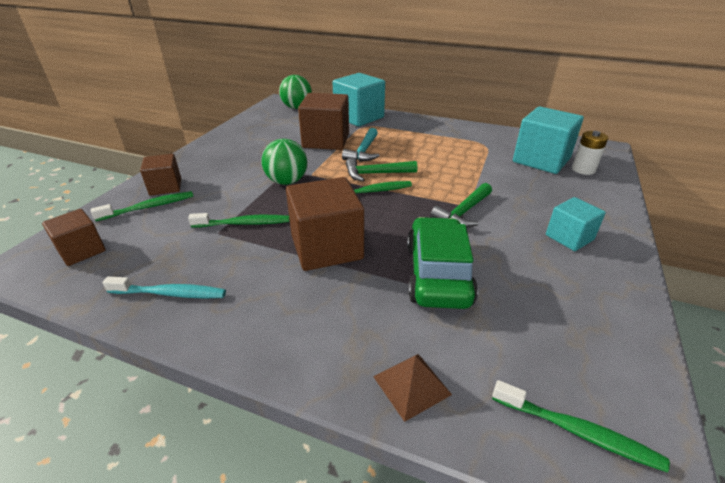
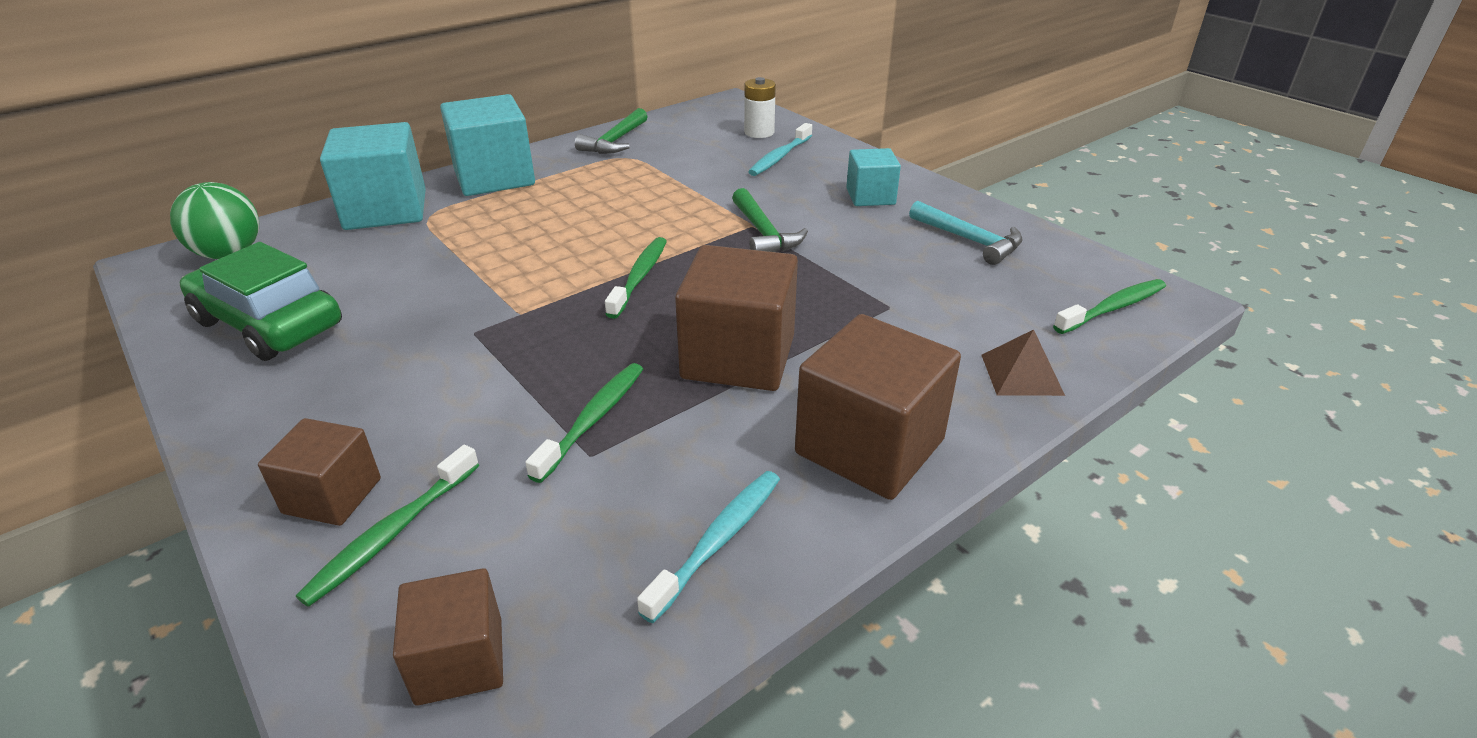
camera: 60 degrees left, 0 degrees up
(149, 207) = (392, 533): green toothbrush -> green toothbrush turned 150 degrees counterclockwise
(287, 181) = (511, 342): green ball -> none
(326, 140) = (422, 265): brown cube -> brown cube (869, 447)
(363, 152) = (513, 245): turquoise hammer -> turquoise hammer (970, 240)
(375, 174) = (595, 258): green hammer -> green hammer (615, 141)
(438, 274) = (865, 295): green car -> green car (269, 323)
(541, 160) = (710, 143): turquoise cube -> turquoise cube (494, 177)
(564, 187) = (780, 157): none -> turquoise toothbrush

